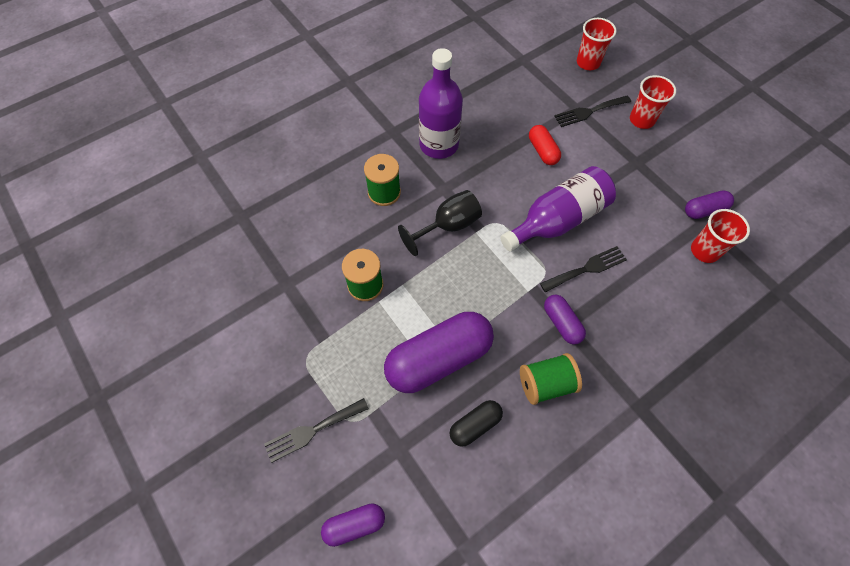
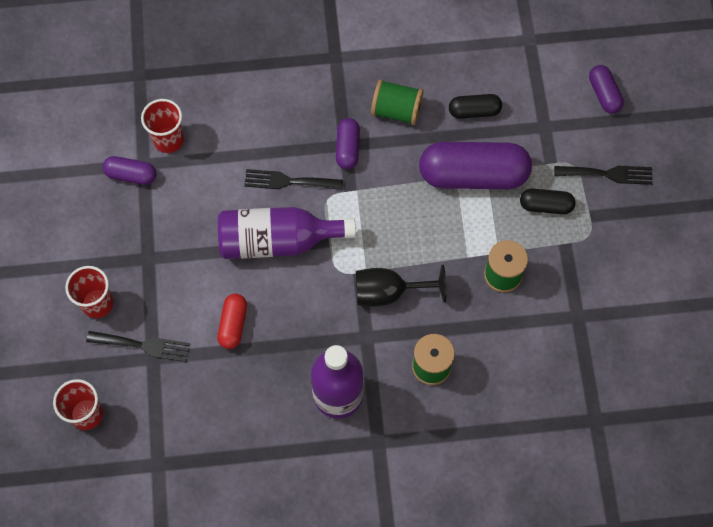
camera: 150 degrees left, 5 degrees up
(354, 525) = (604, 94): purple capsule -> purple capsule turned 60 degrees clockwise
(358, 365) = (546, 205): none -> black capsule

